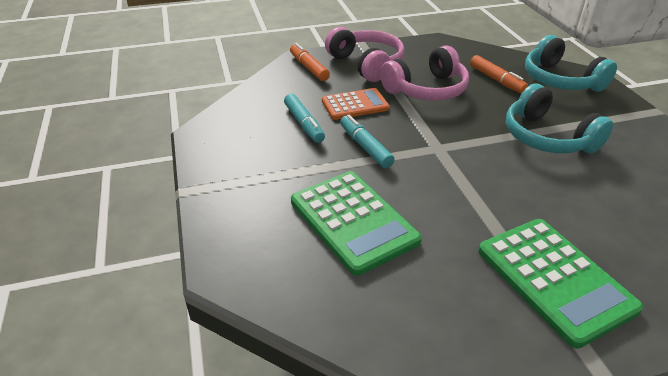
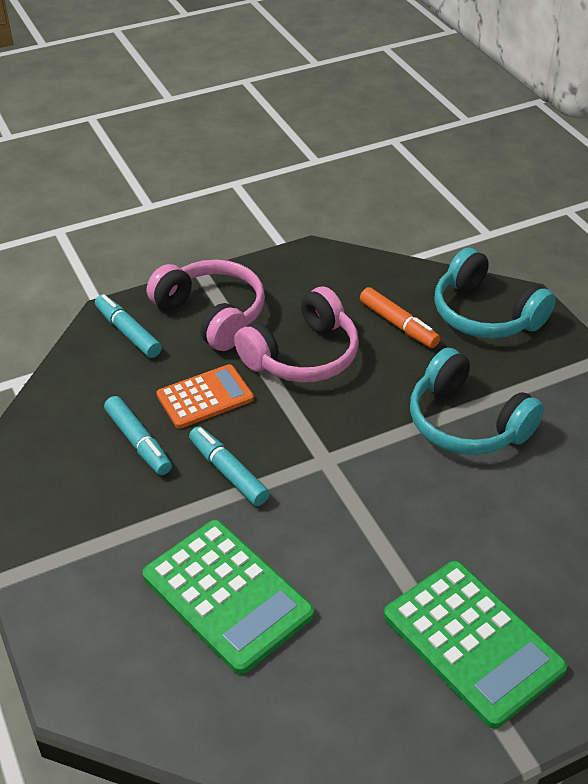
camera: 10 degrees left, 5 degrees up
(309, 68) = (128, 332): orange marker -> turquoise marker

